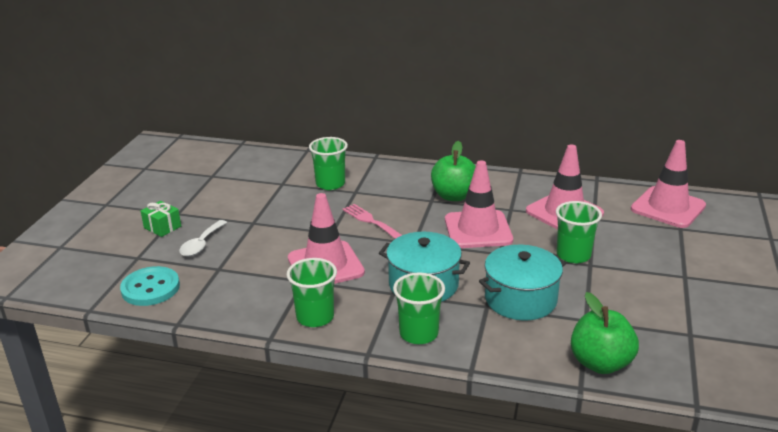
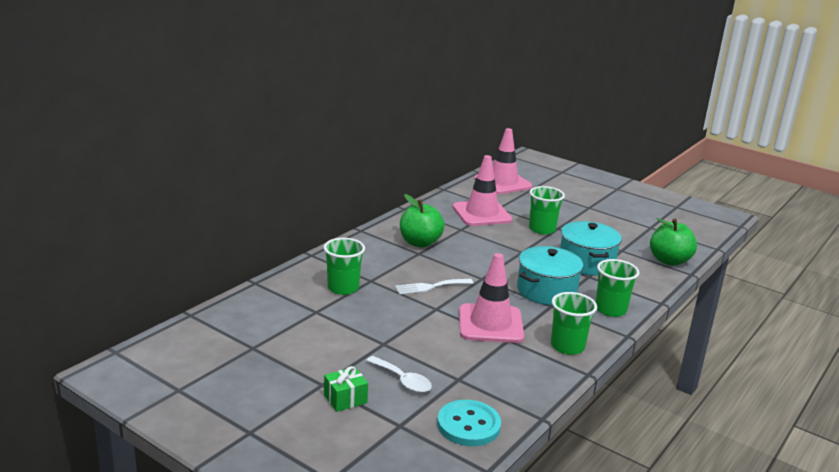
camera: 70 degrees left, 5 degrees down
(370, 221) = (430, 287): pink fork -> white fork
(478, 230) = (482, 249): pink traffic cone -> none

